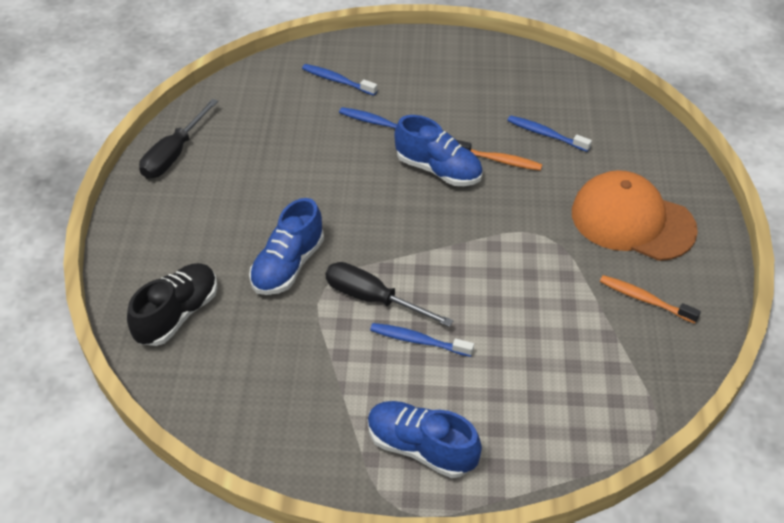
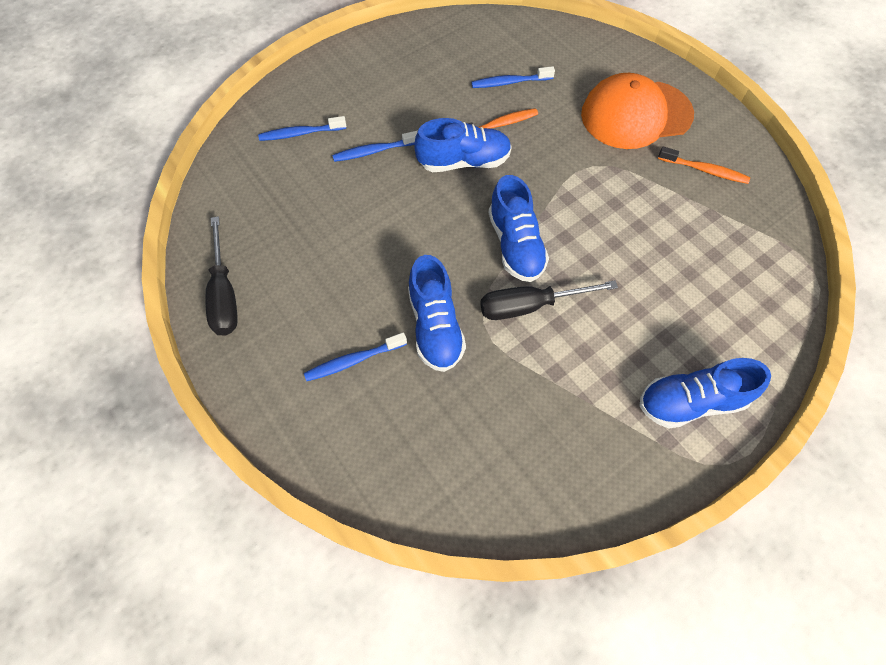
camera: 40 degrees left, 15 degrees up
(177, 314) = (390, 441): black shoe -> none
(411, 251) = (515, 245): none -> blue shoe
(418, 341) = (598, 315): blue toothbrush -> blue toothbrush (353, 360)
(645, 299) = (704, 170): orange toothbrush -> orange toothbrush turned 150 degrees counterclockwise

